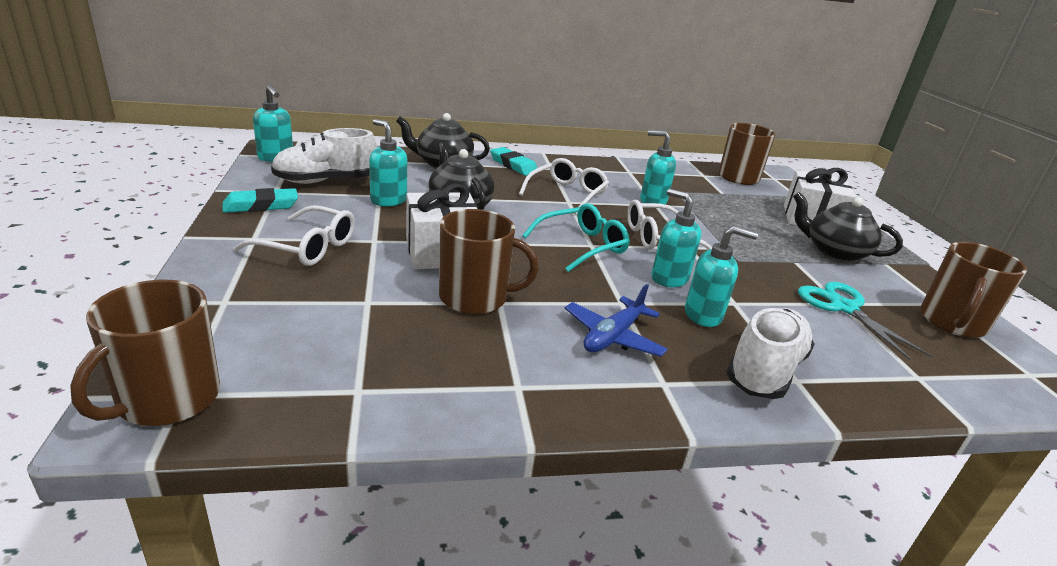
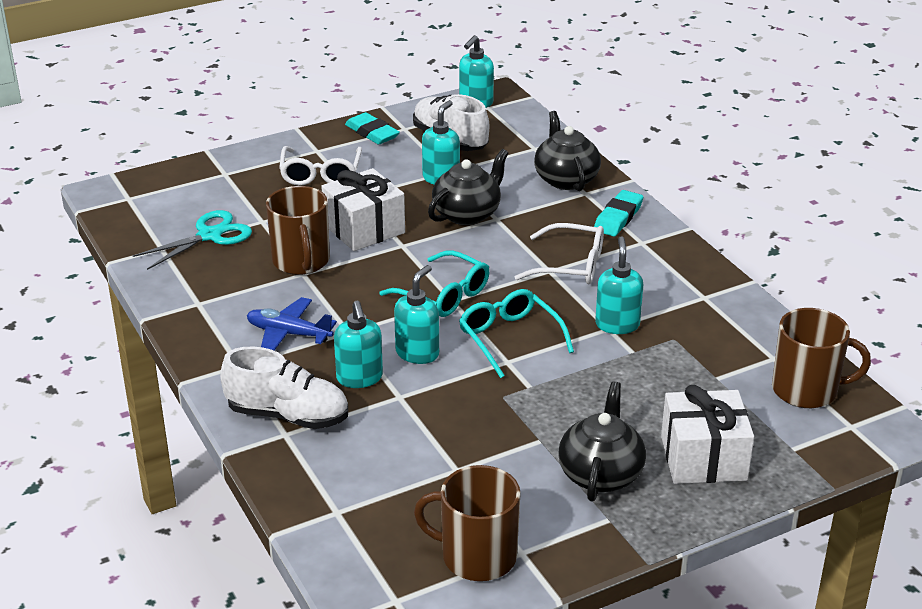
camera: 75 degrees right, 5 degrees up
(167, 399) = (122, 196): brown mug -> none
(657, 238) = (509, 338): white glasses -> turquoise glasses
(843, 307) = (447, 471): turquoise scissors -> turquoise scissors (210, 235)

